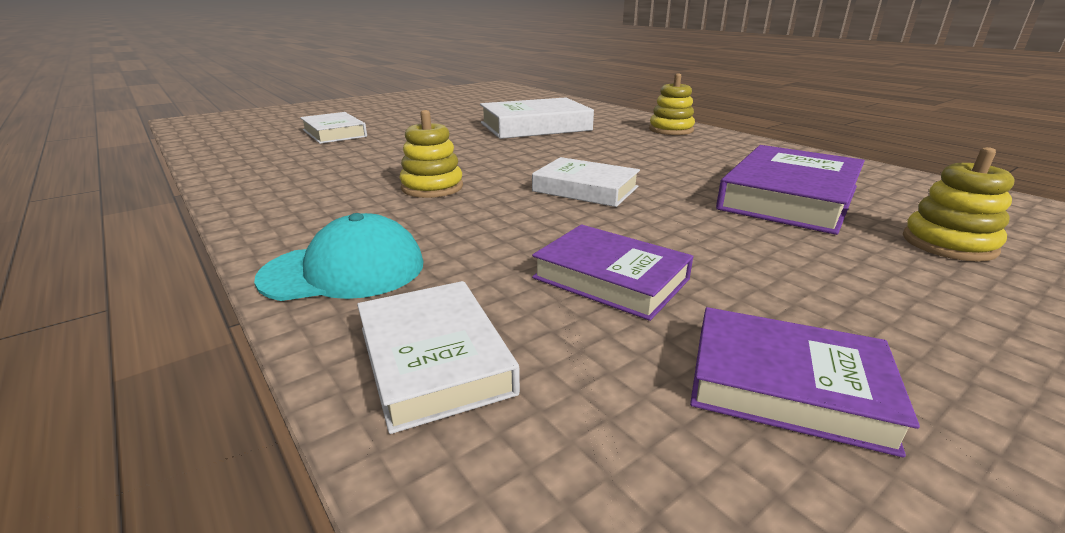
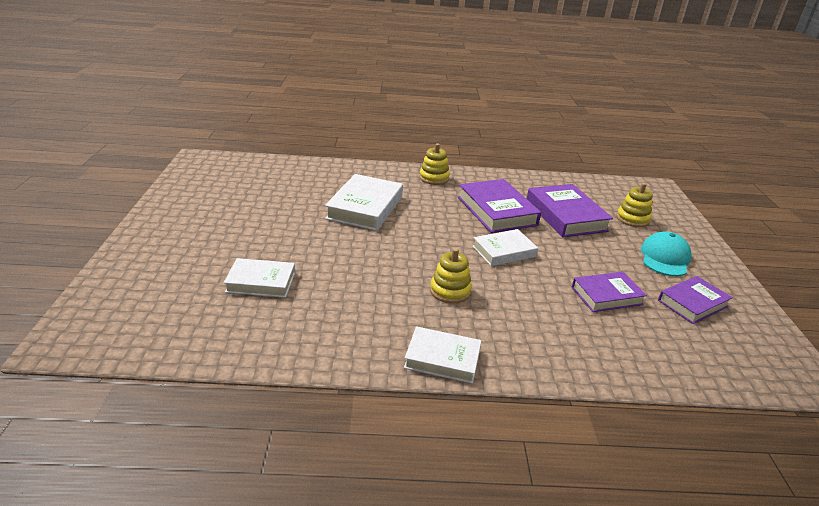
camera: 55 degrees left, 5 degrees up
(344, 270) = (545, 356): turquoise cap -> turquoise cap (665, 258)
(434, 359) = (639, 359): white book -> white book (442, 359)
(680, 165) = (497, 211): none -> purple book

